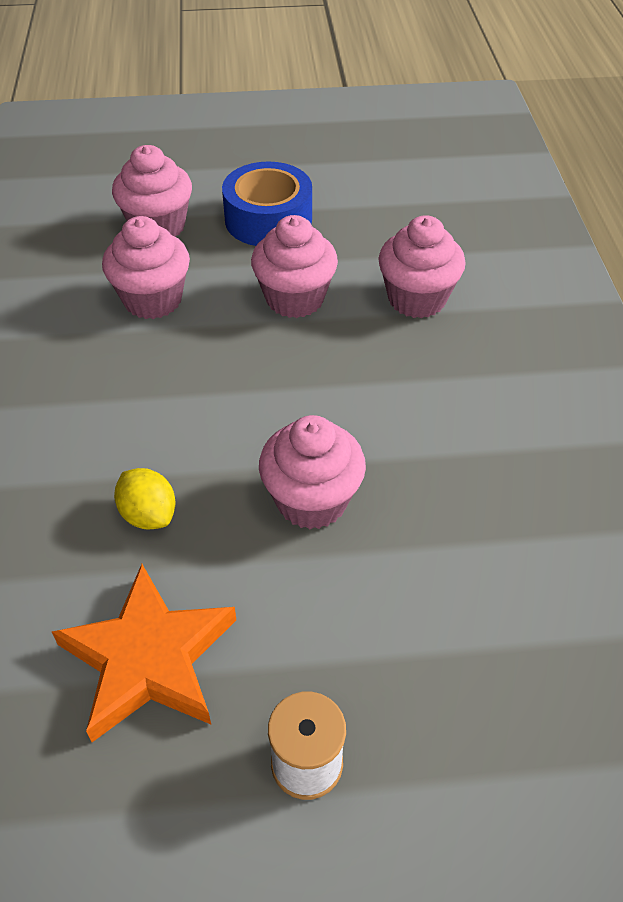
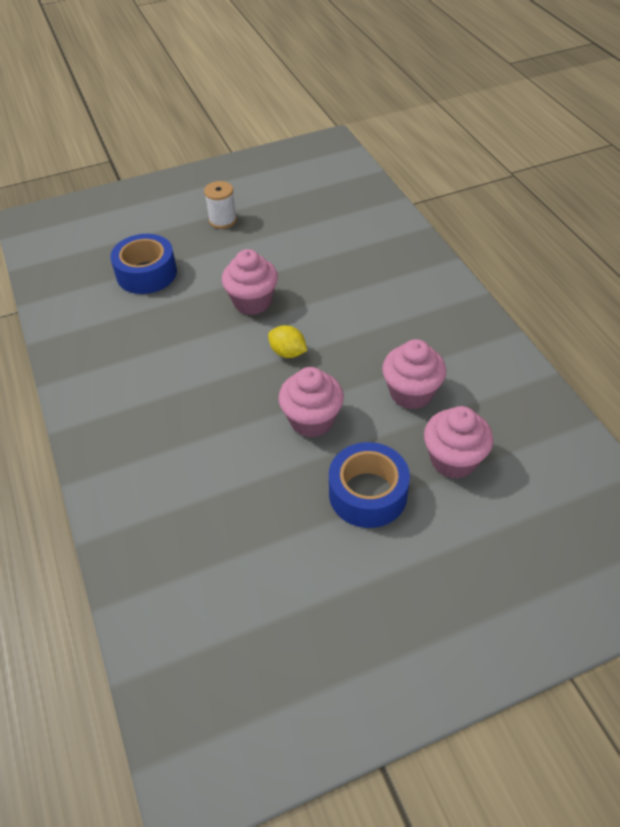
camera: 165 degrees right, 0 degrees up
(148, 514) = (331, 277): yellow lemon -> yellow lemon (288, 352)
(149, 658) = (299, 232): orange star -> none
(416, 299) = (222, 444): pink cupcake -> none
(507, 633) = (146, 273): none -> blue tape

